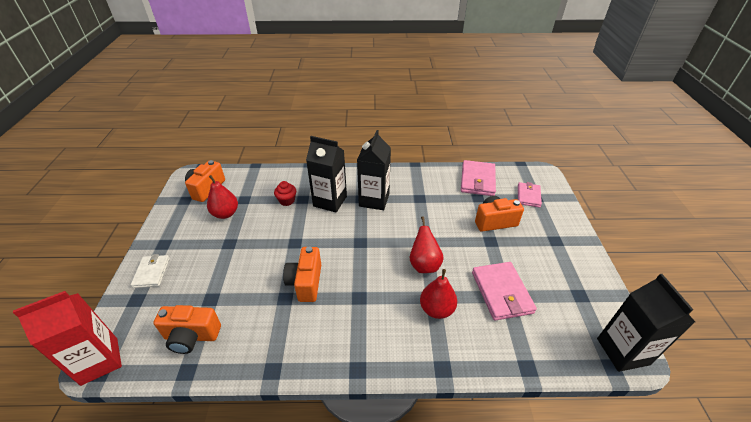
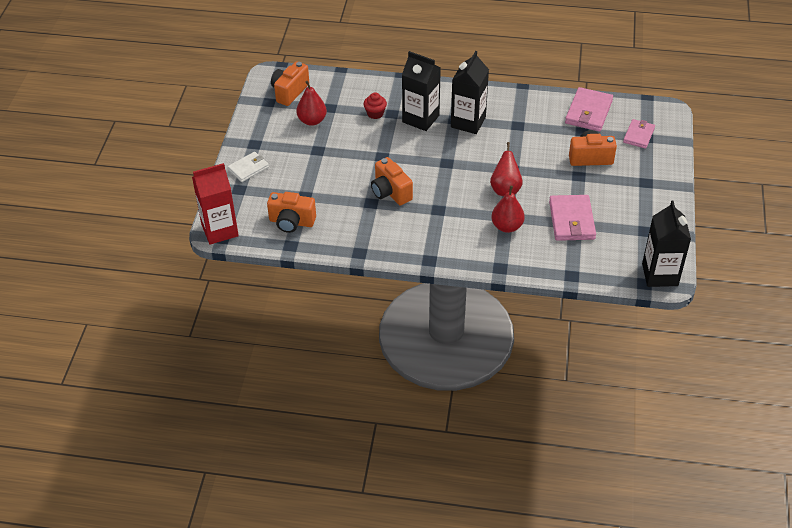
camera: 10 degrees right, 5 degrees up
(152, 272) = (248, 168): white wallet -> white wallet turned 45 degrees clockwise
(306, 282) = (390, 192): orange camera -> orange camera turned 45 degrees counterclockwise

